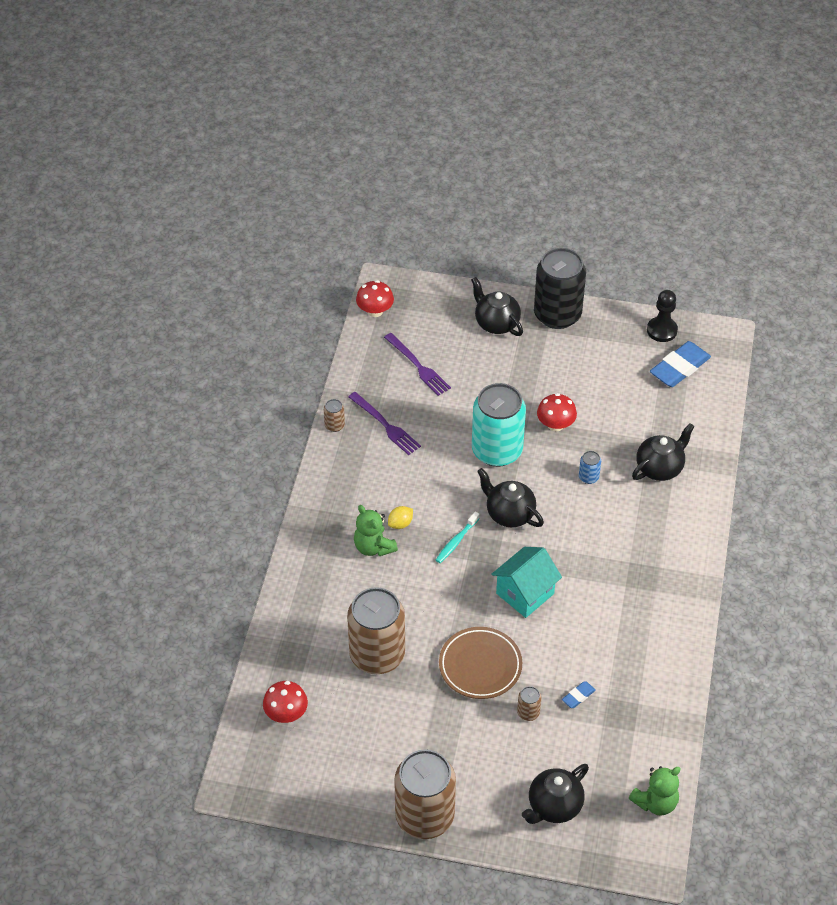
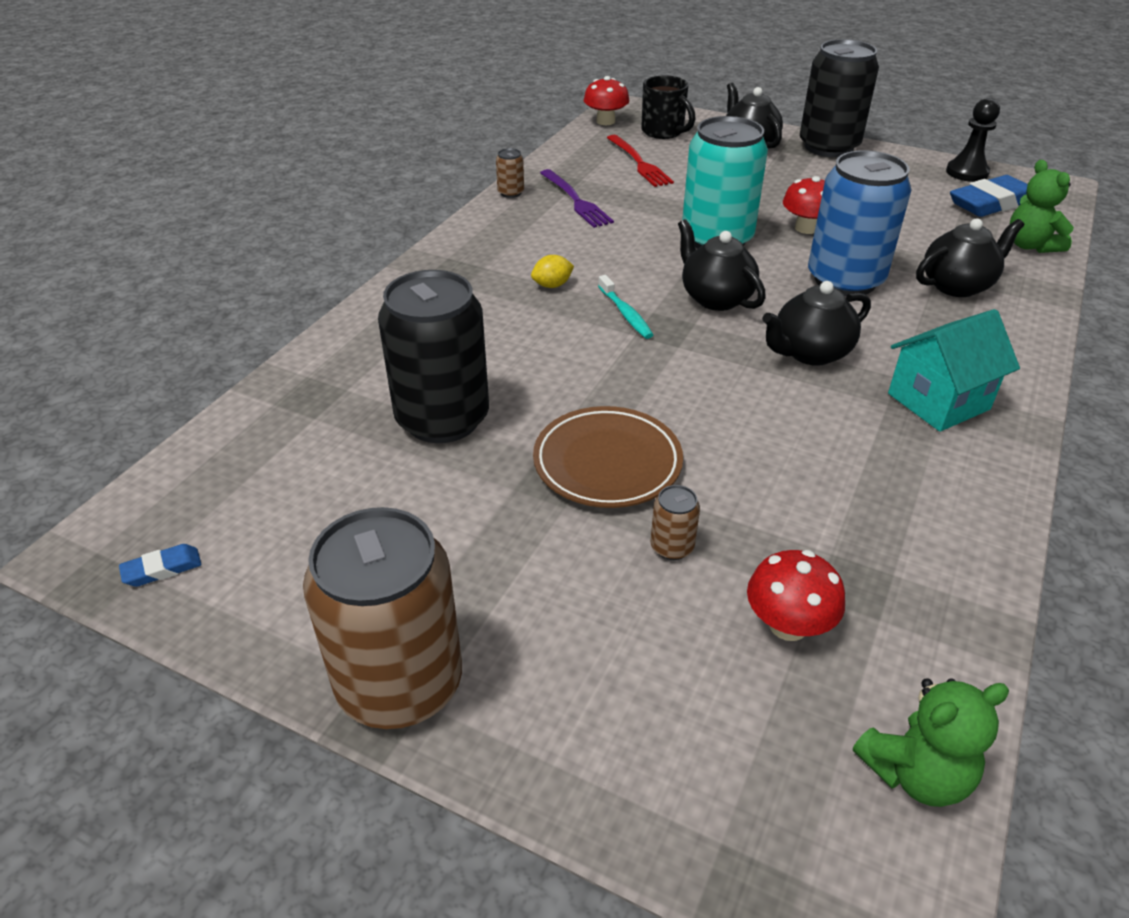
camera: 15 degrees right, 10 degrees down
(286, 713) = (251, 467): red mushroom -> red mushroom (788, 625)
(374, 547) = (502, 302): green teddy bear -> green teddy bear (1030, 245)
(377, 655) = (442, 419): brown can -> black can
(418, 366) = (639, 163): purple fork -> red fork
(426, 318) = (663, 132): none -> black mug
(456, 541) = (625, 314): turquoise toothbrush -> turquoise toothbrush turned 75 degrees counterclockwise
(525, 593) = (714, 386): turquoise house -> turquoise house (938, 401)
(554, 806) = (679, 727): black teapot -> black teapot (810, 353)
(578, 696) = (775, 540): blue eraser -> blue eraser (162, 569)
(588, 477) = (845, 280): blue can -> blue can, size x2.50

